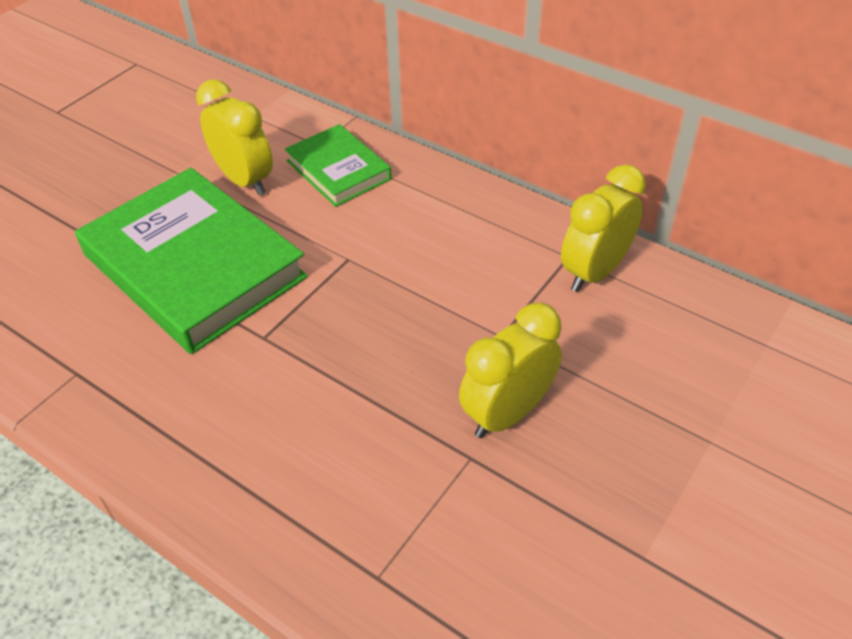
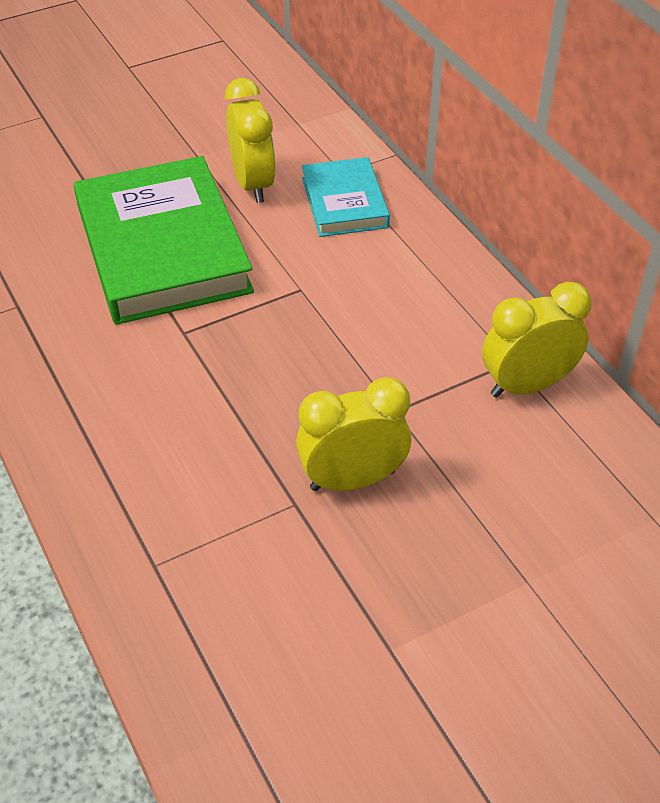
camera: 25 degrees right, 0 degrees up
(338, 170) = (344, 202): green book -> turquoise book

